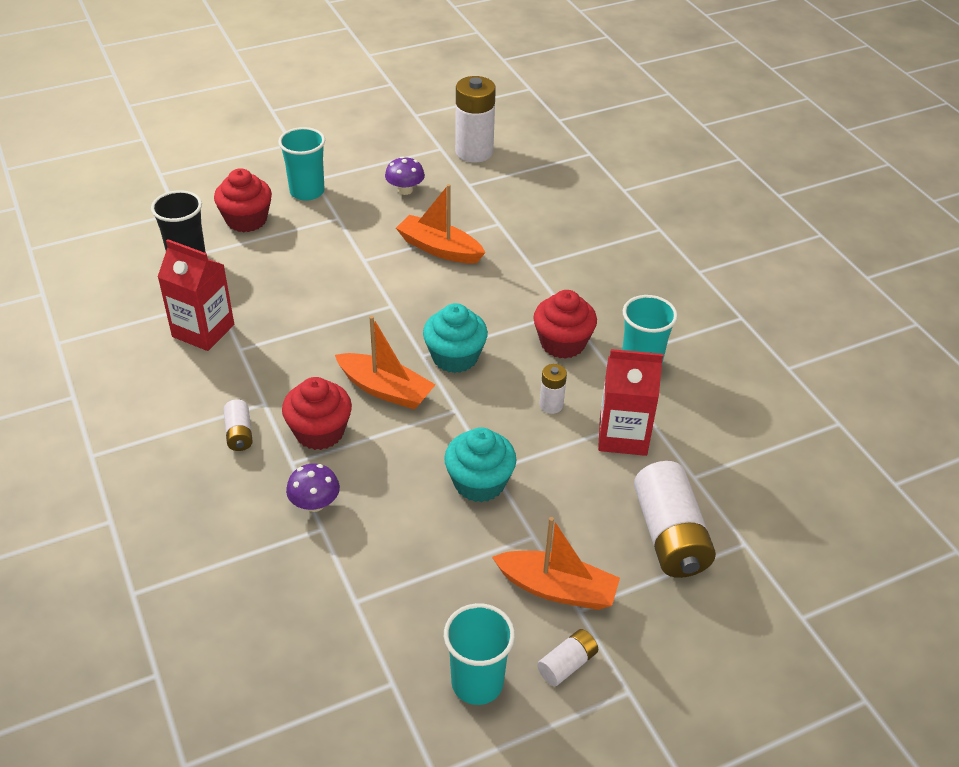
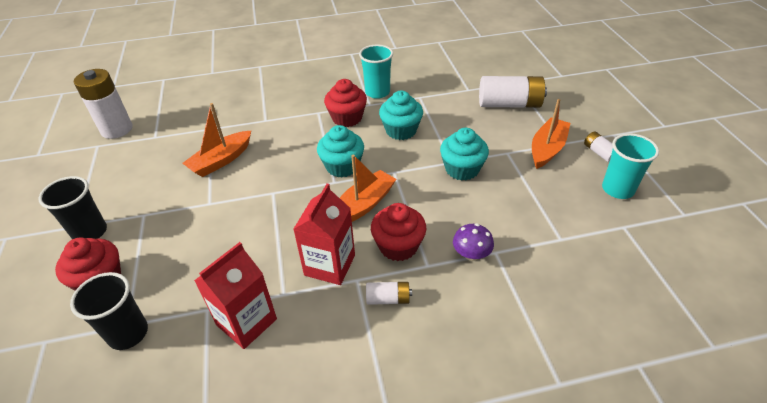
camera: 75 degrees left, 0 degrees up
(307, 191) = (90, 232): turquoise cup -> black cup
(405, 190) = (135, 171): purple mushroom -> none
(551, 405) = (401, 130): white battery -> turquoise cupcake
(623, 435) = (433, 108): red carton -> red carton (330, 265)

